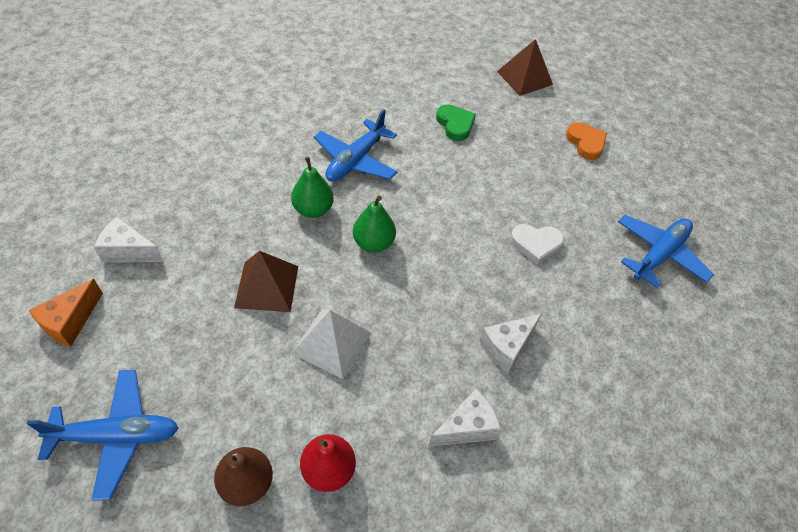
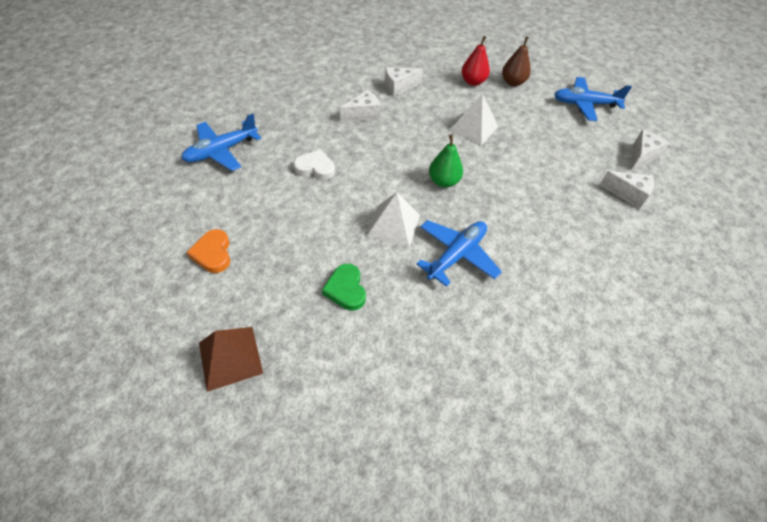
camera: 170 degrees left, 0 degrees up
(70, 322) = (641, 156): orange cheese -> white cheese
(266, 286) = (520, 162): brown pyramid -> none
(313, 209) = (493, 212): green pear -> none
(425, 184) = (393, 225): none -> white pyramid

